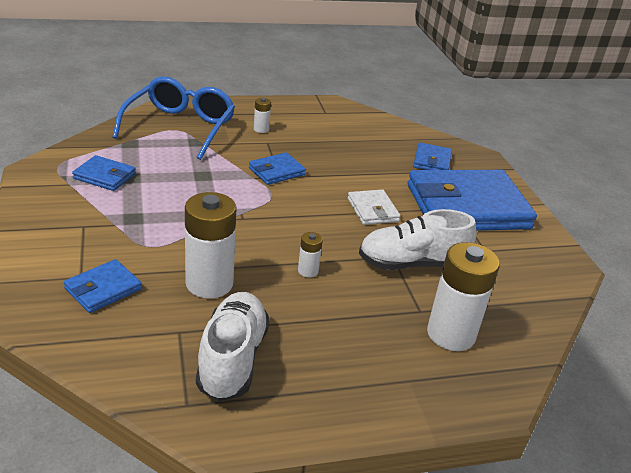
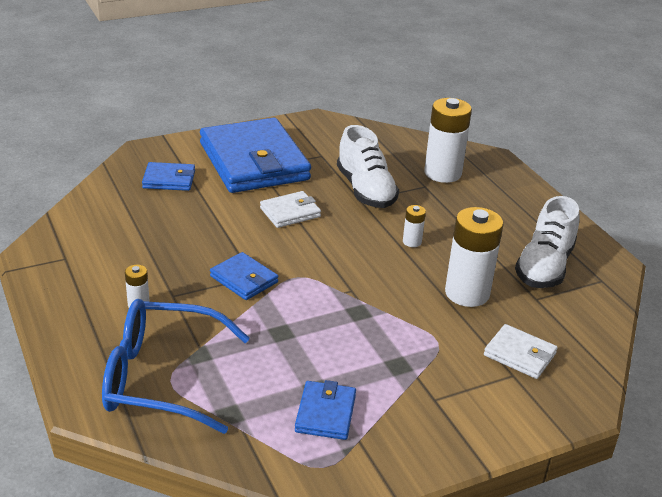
camera: 100 degrees left, 0 degrees up
(103, 289) = (519, 354): blue wallet -> white wallet
(232, 359) = (544, 266): white shoe -> white shoe turned 60 degrees counterclockwise

